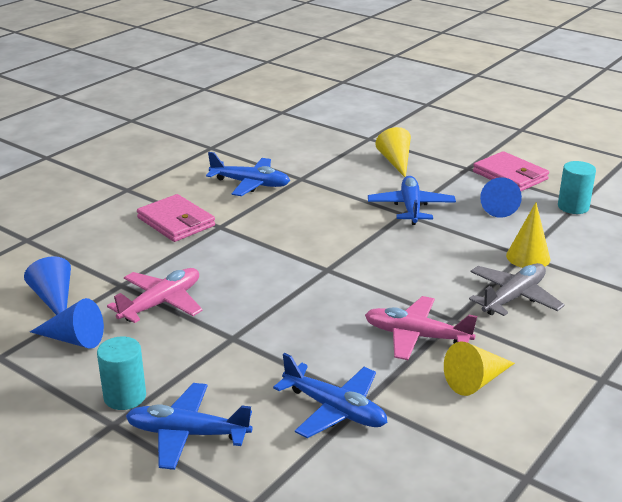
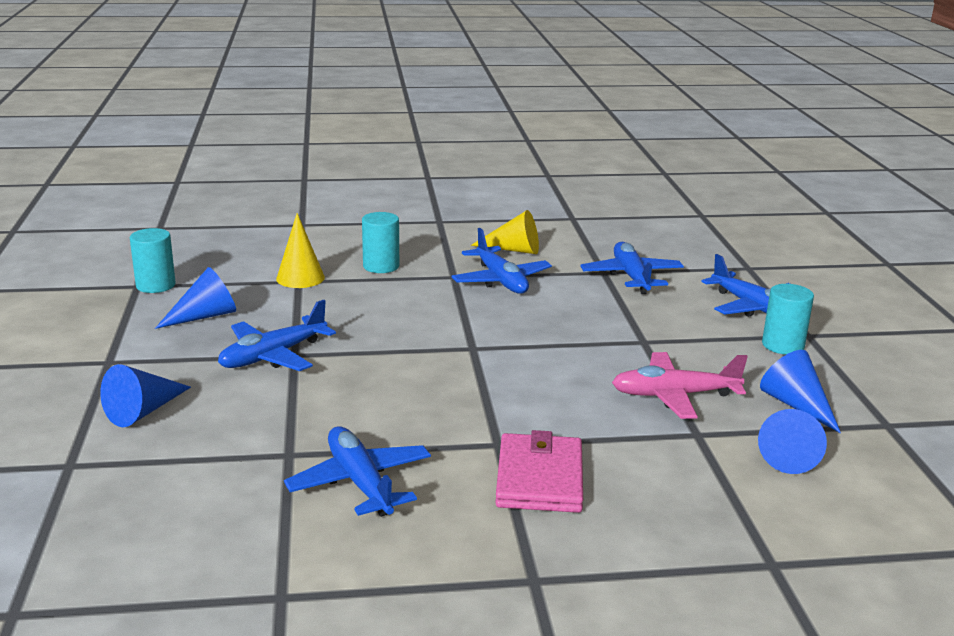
camera: 135 degrees left, 5 degrees down
(395, 162) = (144, 411): yellow cone -> blue cone
(416, 336) = (501, 280): pink plane -> blue plane
(510, 175) = (104, 333): pink wallet -> none
(513, 297) = (381, 266): grey plane -> turquoise cylinder

